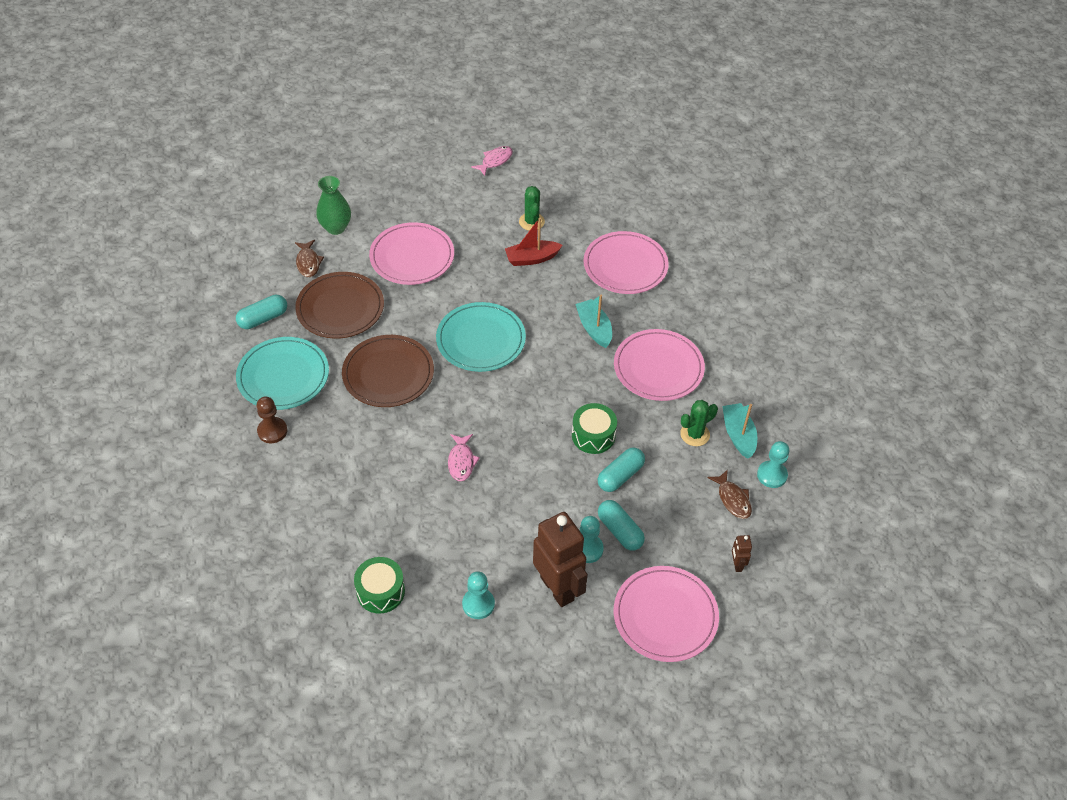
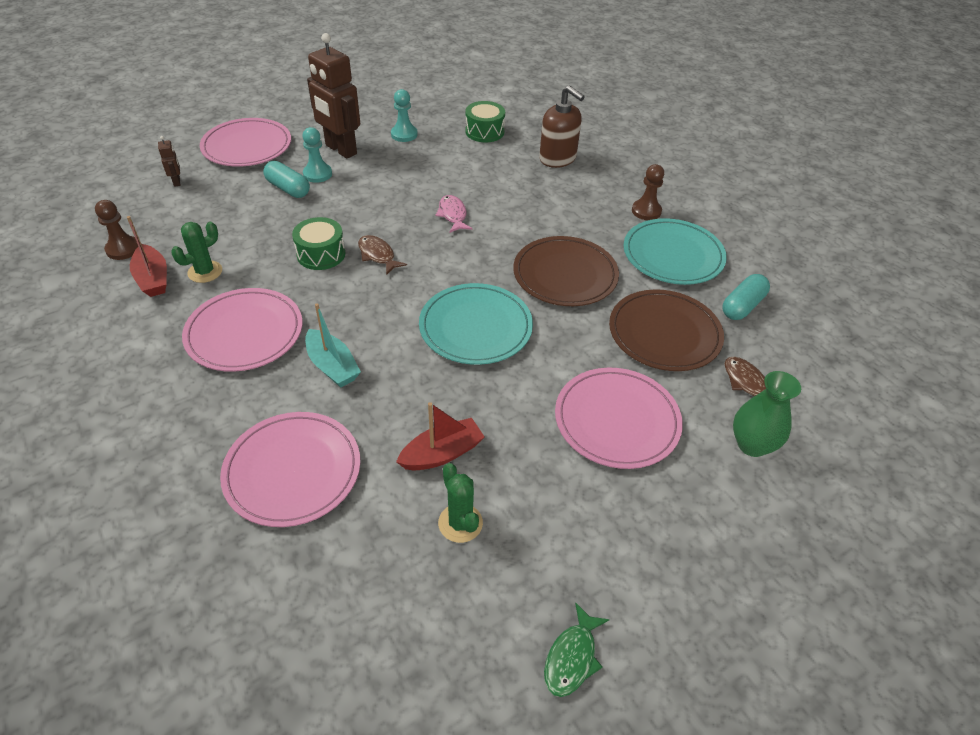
camera: 165 degrees right, 5 degrees down
(318, 525) = (558, 158): none -> brown soap dispenser
(495, 161) = (572, 657): pink fish -> green fish
(620, 476) = (289, 226): turquoise capsule -> none
(733, 499) = (171, 225): brown fish -> brown fish (378, 255)
(738, 435) = (153, 279): turquoise boat -> red boat
(772, 475) = (123, 249): turquoise pawn -> brown pawn

